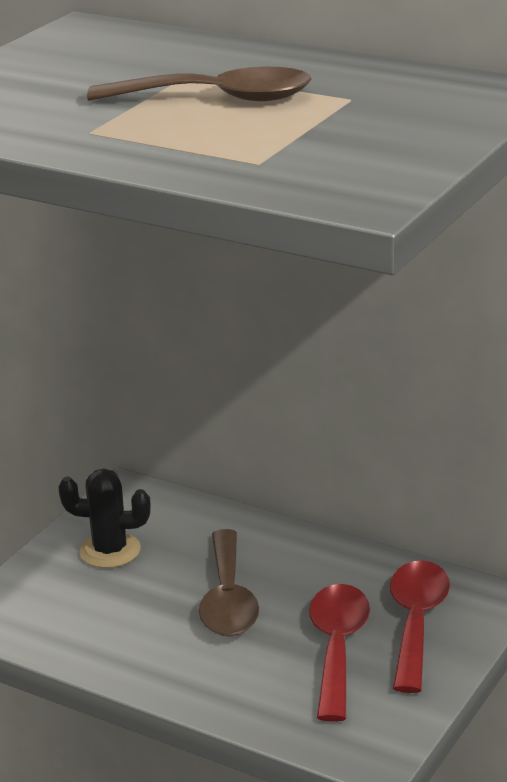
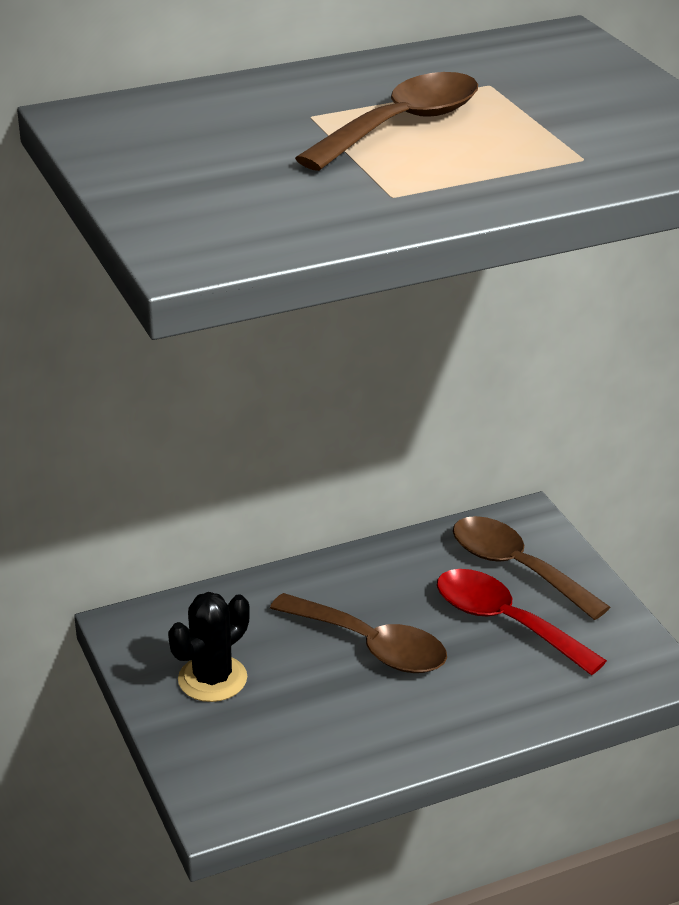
camera: 55 degrees left, 5 degrees up
(416, 622) = (516, 568): red spoon -> brown spoon

